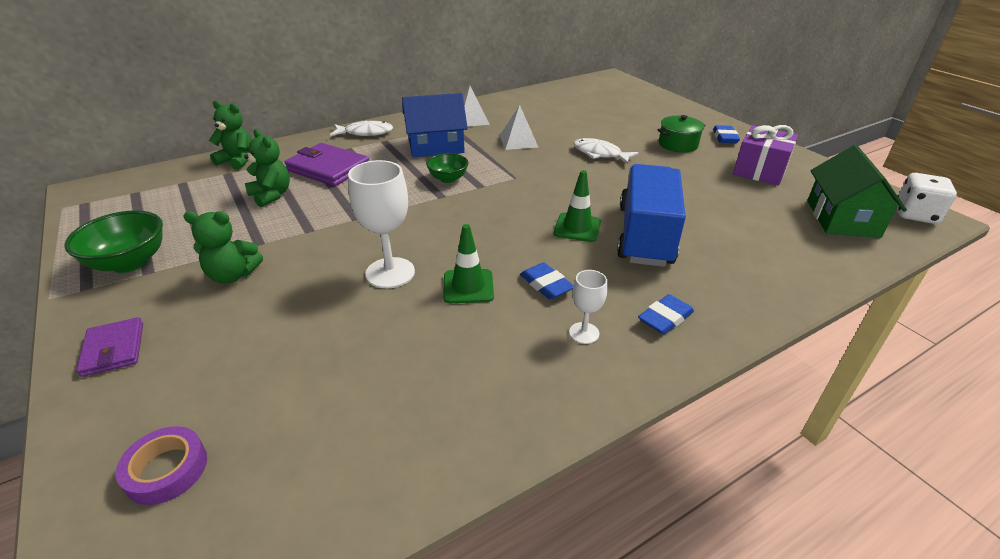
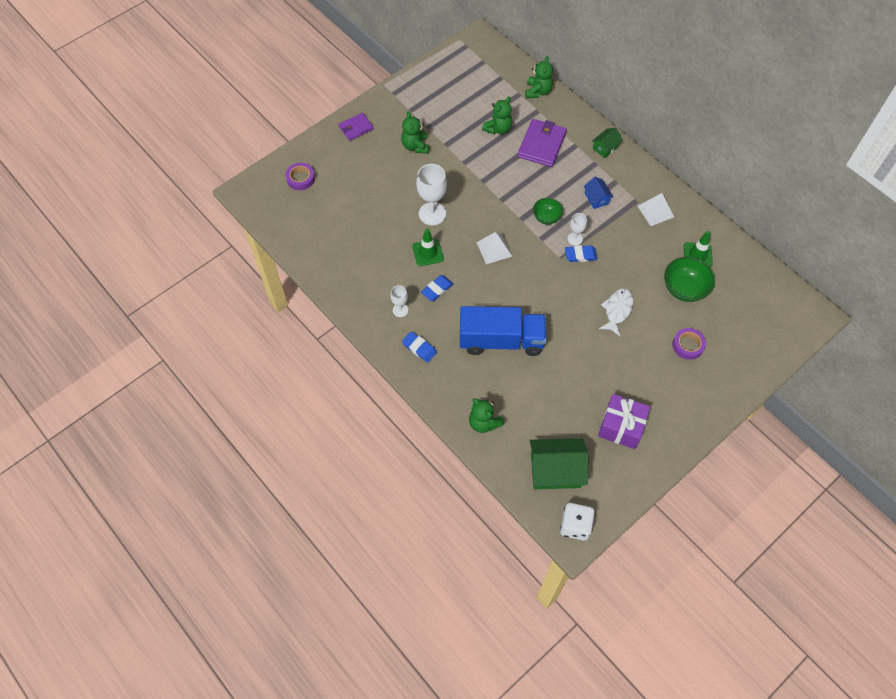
camera: 80 degrees right, 25 degrees up
(129, 262) = (416, 98): green bowl -> green bowl (684, 289)
(365, 133) = (605, 148): white fish -> green house
(436, 146) = (596, 198): blue house -> blue house, size x0.52
(490, 165) = (575, 239): none -> white goblet
(518, 141) = (623, 251): white pyramid -> white pyramid (494, 249)
(577, 228) = (501, 301): green traffic cone -> green traffic cone (697, 255)
(646, 126) = (688, 345): none -> purple tape
(678, 144) = (655, 369): green pot -> none
(725, 137) = (683, 409): blue eraser -> blue eraser (580, 255)
(791, 266) = (484, 422): none -> green teddy bear

